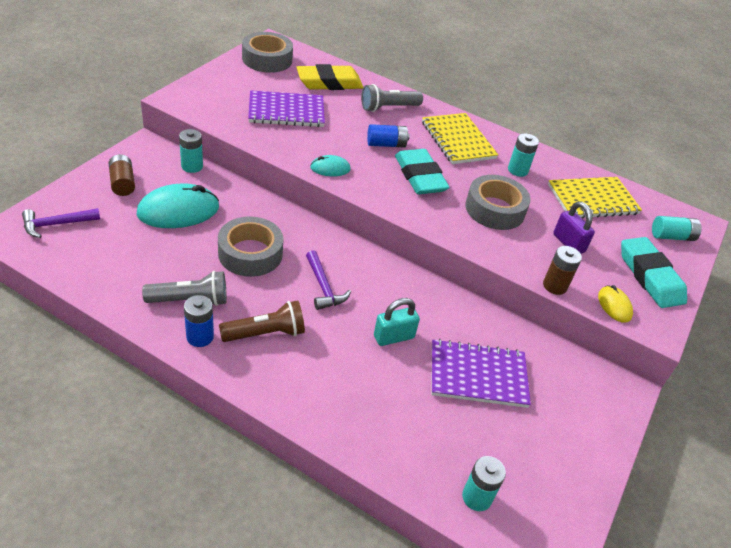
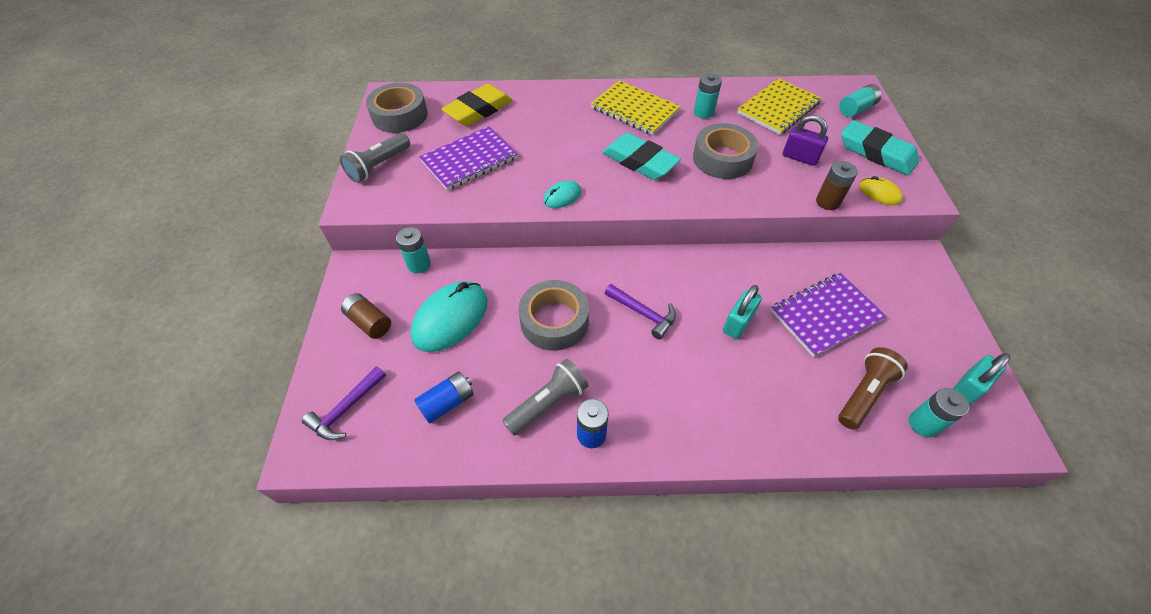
camera: 25 degrees left, 10 degrees up
(265, 333) = (641, 391): brown flashlight -> brown flashlight (864, 394)
(386, 144) = (584, 145): blue battery -> blue battery (447, 402)
(388, 108) = (551, 108): grey flashlight -> grey flashlight (379, 166)
(549, 500) = (966, 388): none -> turquoise padlock

